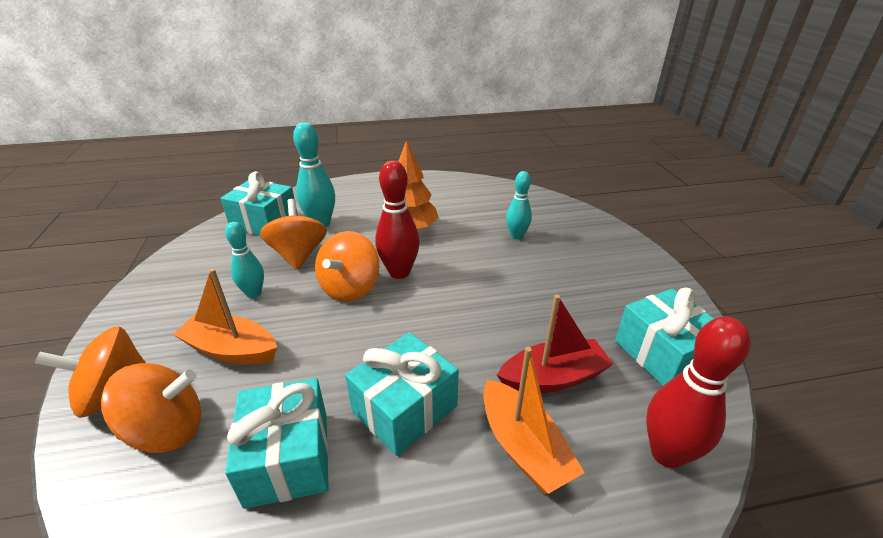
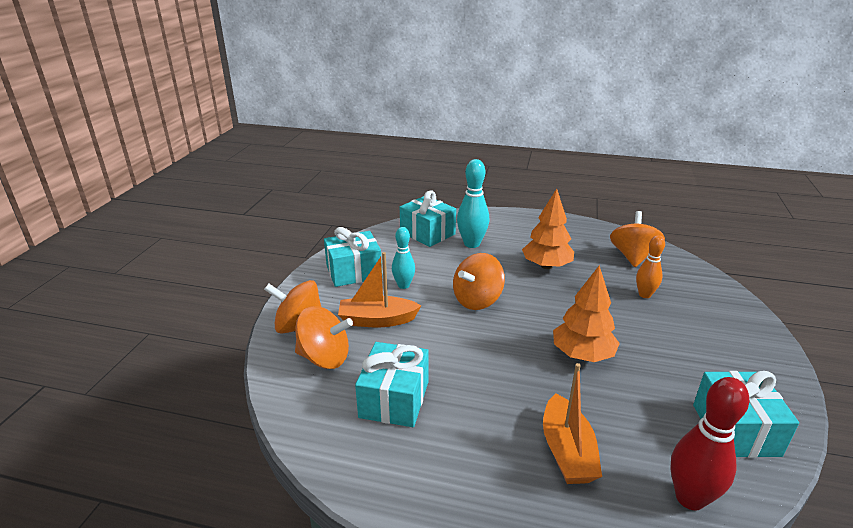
camera: 25 degrees right, 5 degrees down
(231, 350) = (377, 320): orange boat -> orange boat turned 45 degrees counterclockwise
(298, 255) = (446, 265): orange spinning top -> orange spinning top (632, 256)
(399, 272) = (522, 298): red bowling pin -> none
(404, 408) = (486, 396): turquoise gift -> turquoise gift (354, 272)
(488, 319) = (582, 355): none -> orange tree
(516, 236) = (644, 295): turquoise bowling pin -> orange bowling pin
(553, 378) = (618, 414): red boat -> none

